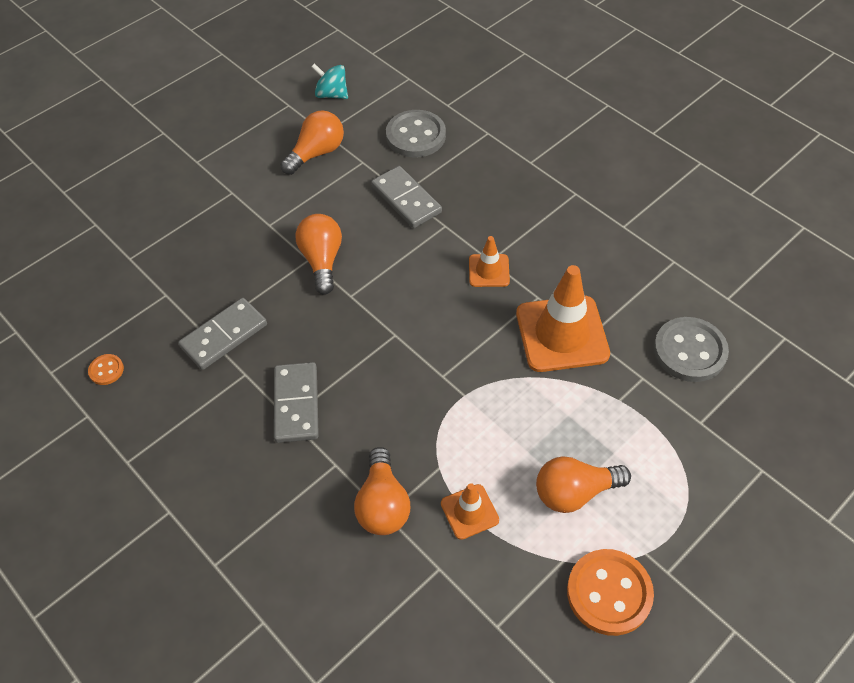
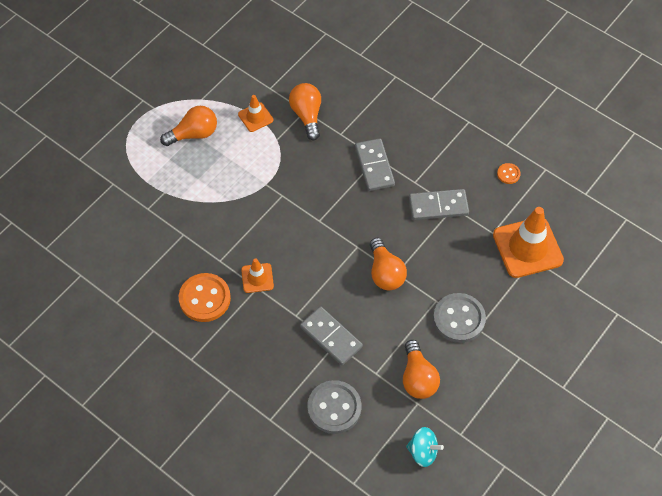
camera: 170 degrees right, 5 degrees up
(224, 336) = (438, 206): grey domino -> grey domino turned 45 degrees clockwise
(316, 153) = (418, 378): orange light bulb -> orange light bulb turned 45 degrees counterclockwise
(562, 334) = (202, 233): orange traffic cone -> orange traffic cone (527, 247)
(609, 593) = (175, 86): orange button -> orange button (205, 298)
(689, 351) = (113, 230): grey button -> grey button (459, 319)

